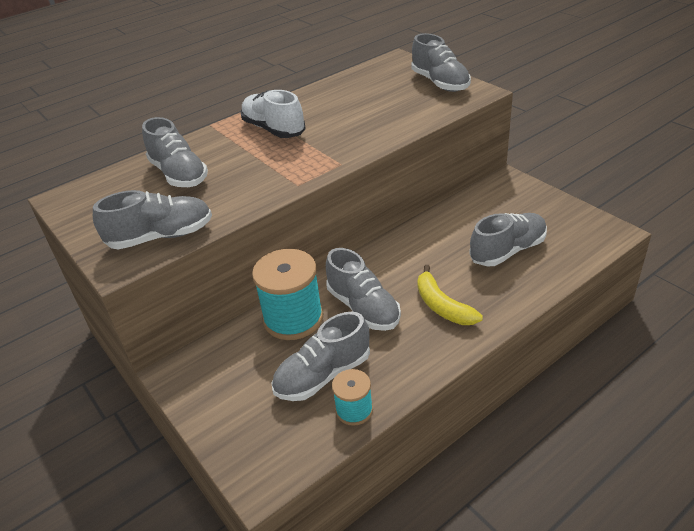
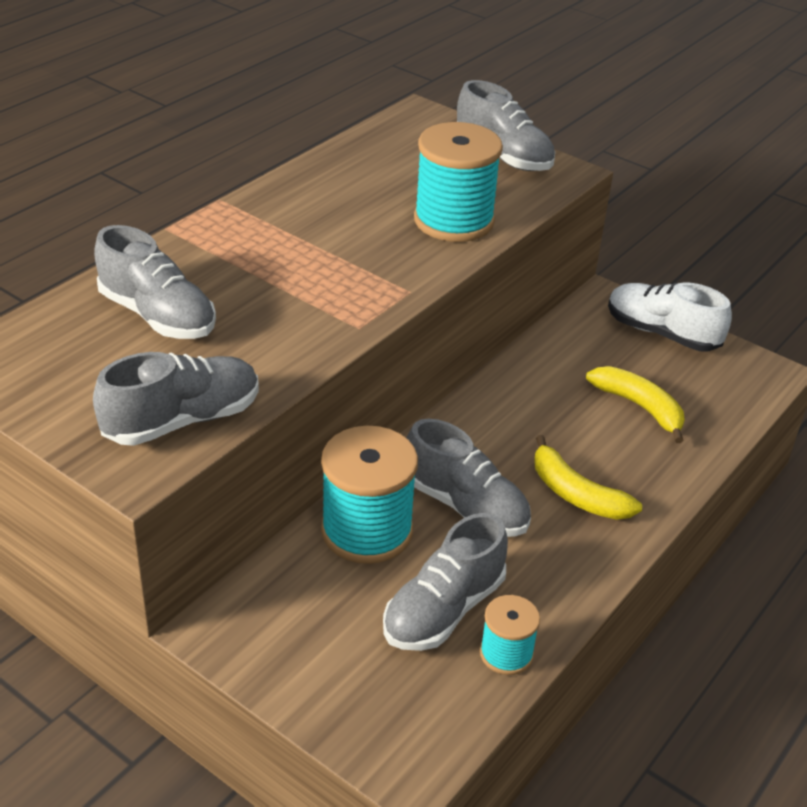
camera: 20 degrees left, 0 degrees up
(274, 129) = (278, 235): white shoe -> white shoe (662, 333)
(389, 121) = (453, 221): none -> turquoise spool
(507, 251) = (639, 407): grey shoe -> yellow banana

